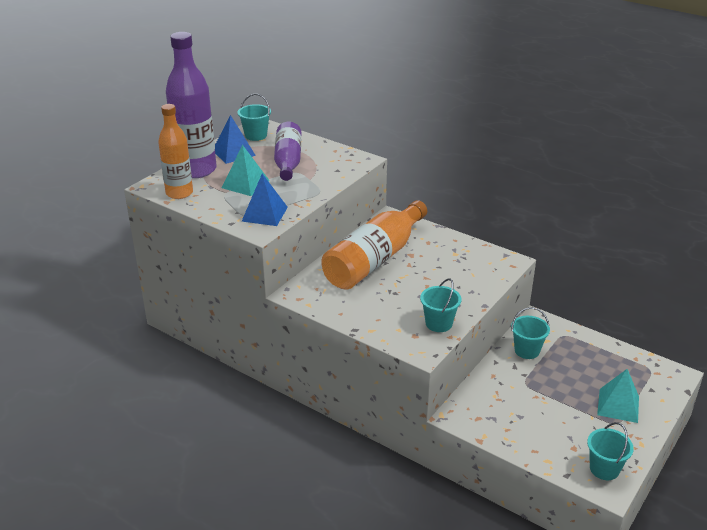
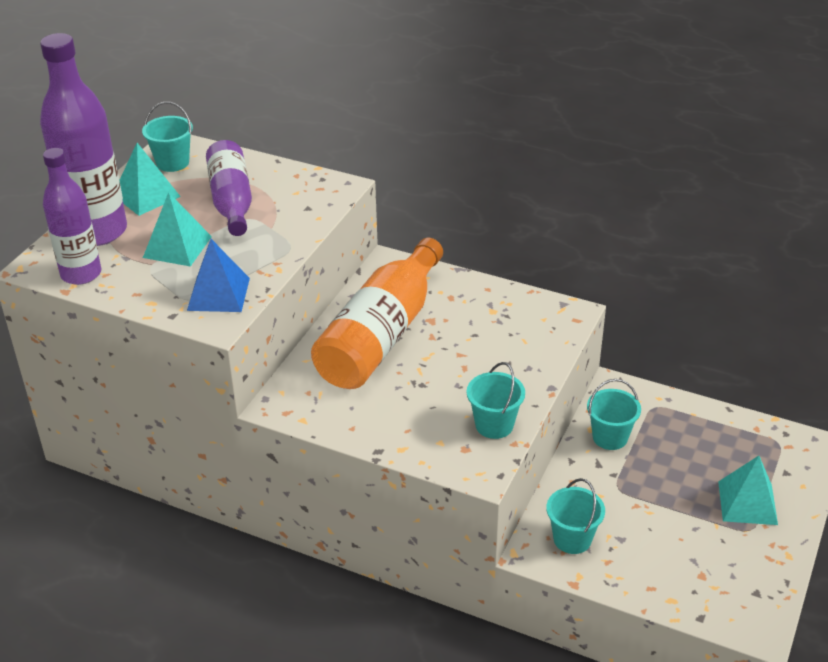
camera: 10 degrees left, 5 degrees up
(179, 193) = (81, 274): orange bottle -> purple bottle
(233, 152) = (146, 195): blue pyramid -> turquoise pyramid
(604, 469) = (748, 600): turquoise bucket -> turquoise bucket (572, 539)

